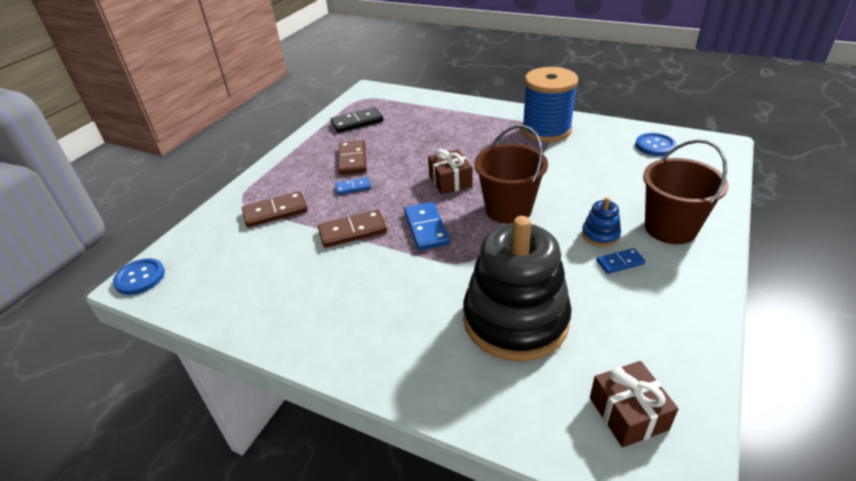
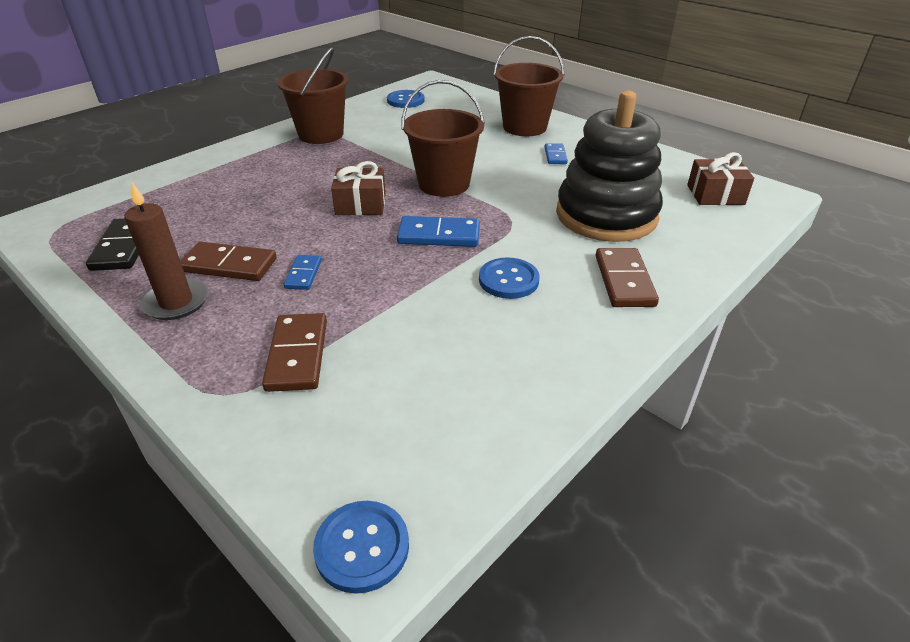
camera: 75 degrees left, 0 degrees up
(312, 157) = (176, 302): none -> brown candle
(352, 231) = (405, 287): brown domino -> brown domino (624, 280)
(379, 278) = (508, 280): none -> blue button
(546, 130) = (321, 134): blue spool -> brown bucket
(600, 235) = (514, 154): blue stacking toy -> none

